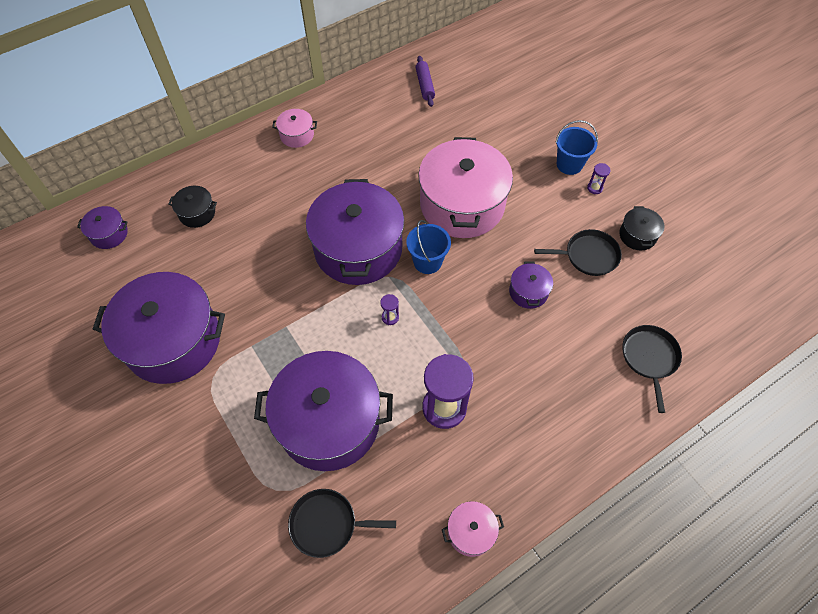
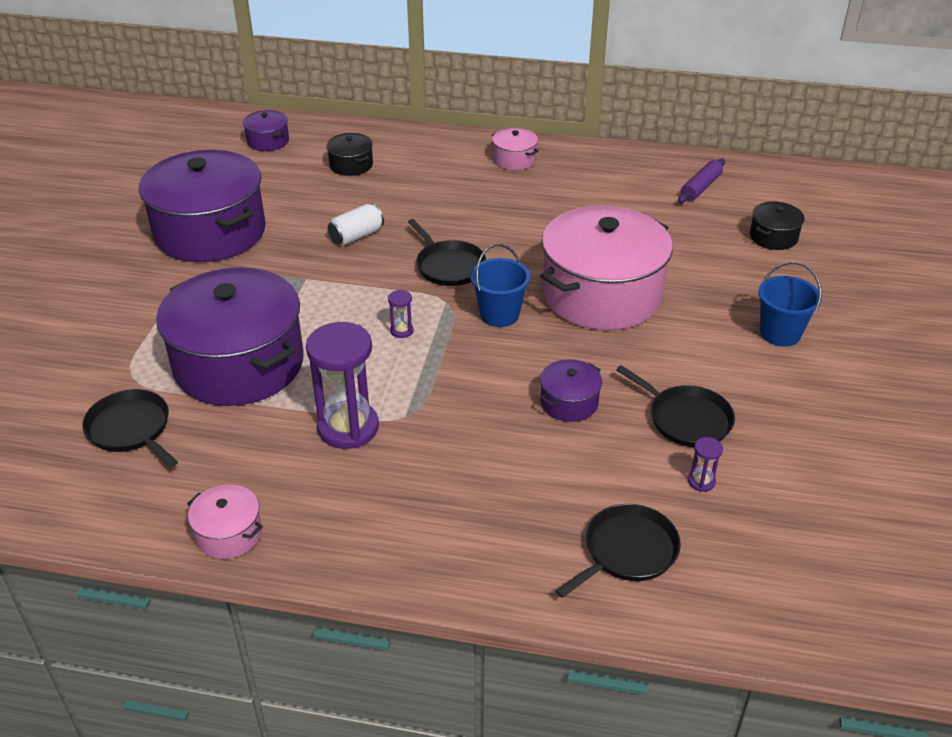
camera: 45 degrees right, 20 degrees down
(275, 268) = (356, 236): none -> white can
(358, 248) = (448, 266): purple pot -> black pan
(594, 188) = (783, 370): purple hourglass -> purple hourglass (701, 481)
(637, 235) = (778, 441): black pot -> black pot (773, 237)

